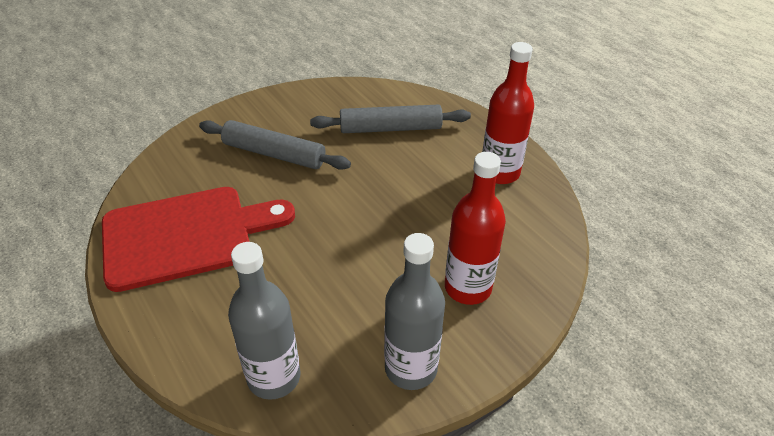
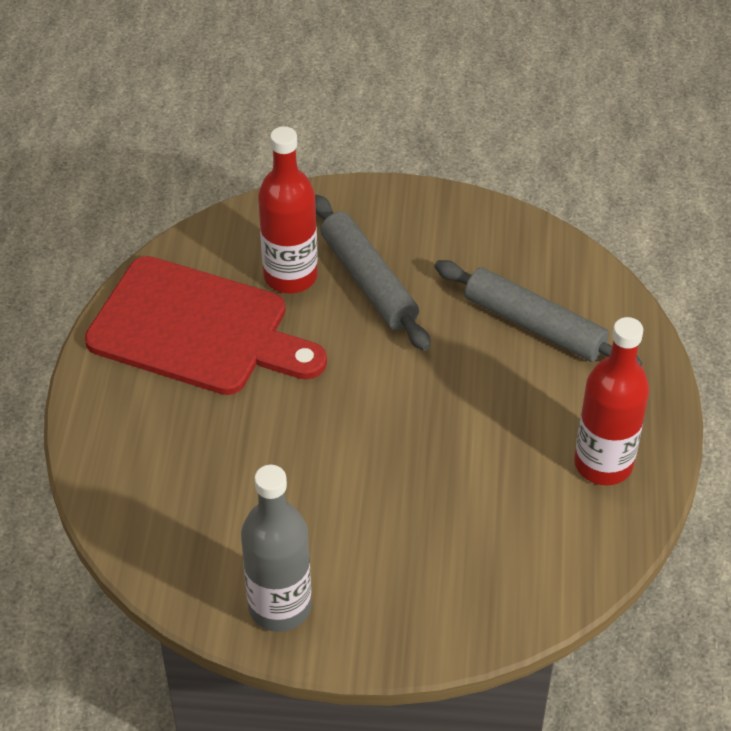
camera: 40 degrees right, 5 degrees up
(274, 377) = (154, 529): grey bottle -> none
(468, 288) = (418, 569): red bottle -> red bottle (290, 276)

